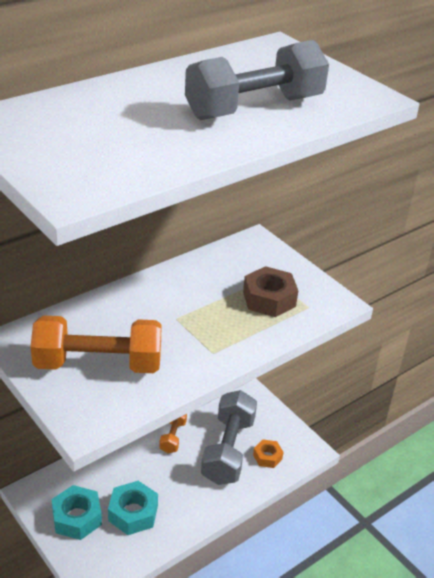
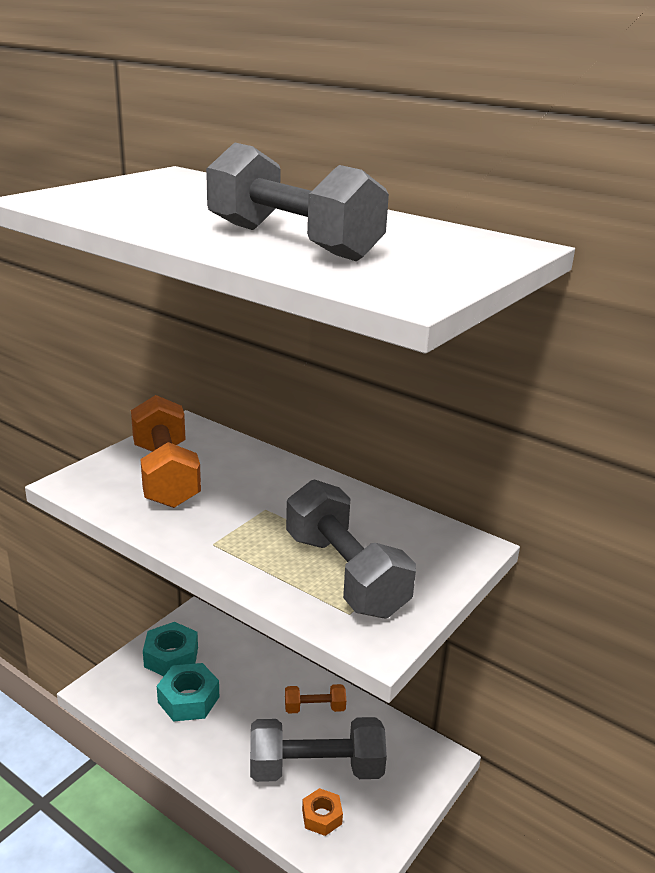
camera: 75 degrees right, 10 degrees down
(269, 299) = (345, 574): brown nut -> grey dumbbell

